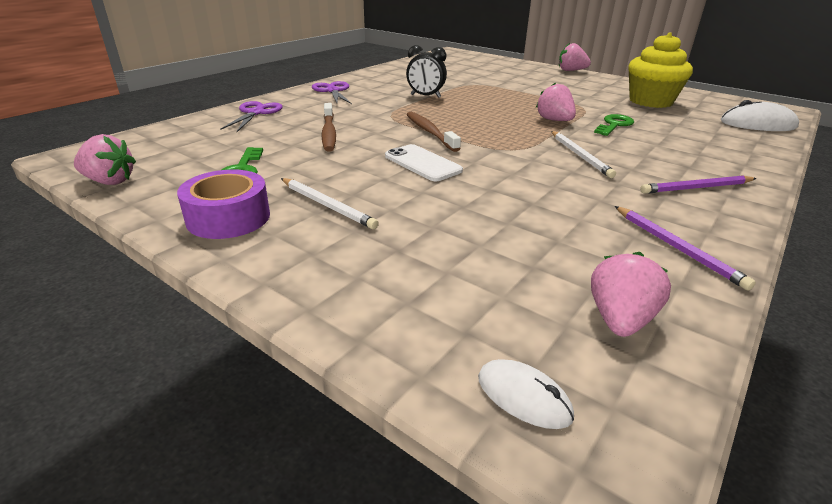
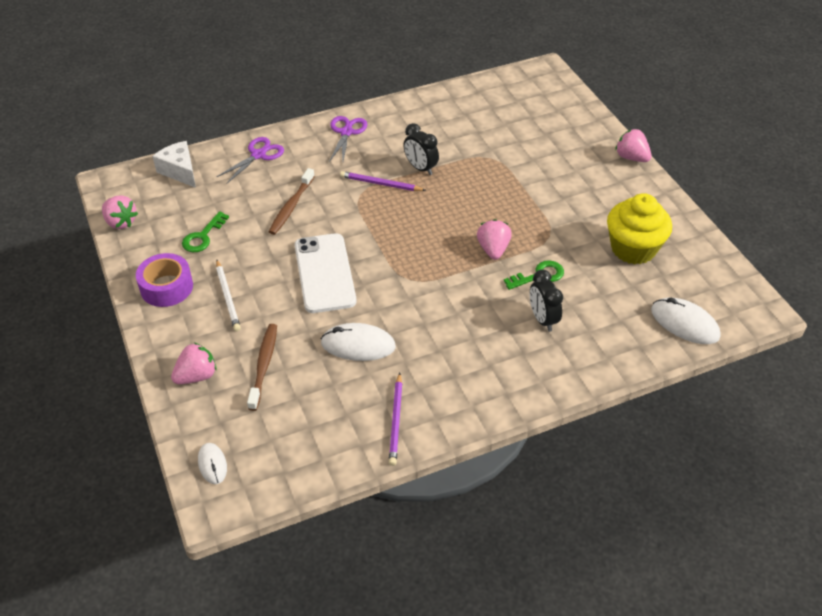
camera: 30 degrees right, 15 degrees up
(168, 135) = (180, 171): none -> white cheese
(422, 163) = (325, 273): white phone -> white phone, size x1.57
(430, 132) = (368, 232): brown toothbrush -> brown toothbrush (263, 365)
(535, 201) = (358, 345): none -> white mouse
(580, 156) = (452, 307): white pencil -> none
(619, 319) = (299, 449): pink strawberry -> pink strawberry (196, 376)
(663, 145) = (542, 319): none -> black clock
(696, 188) = (491, 378): purple pencil -> purple pencil (380, 184)

